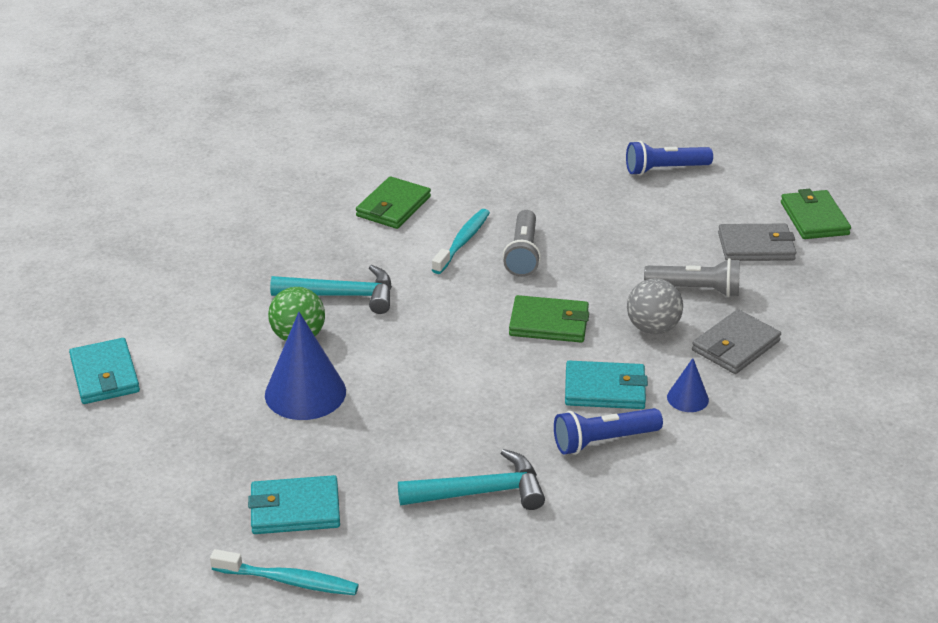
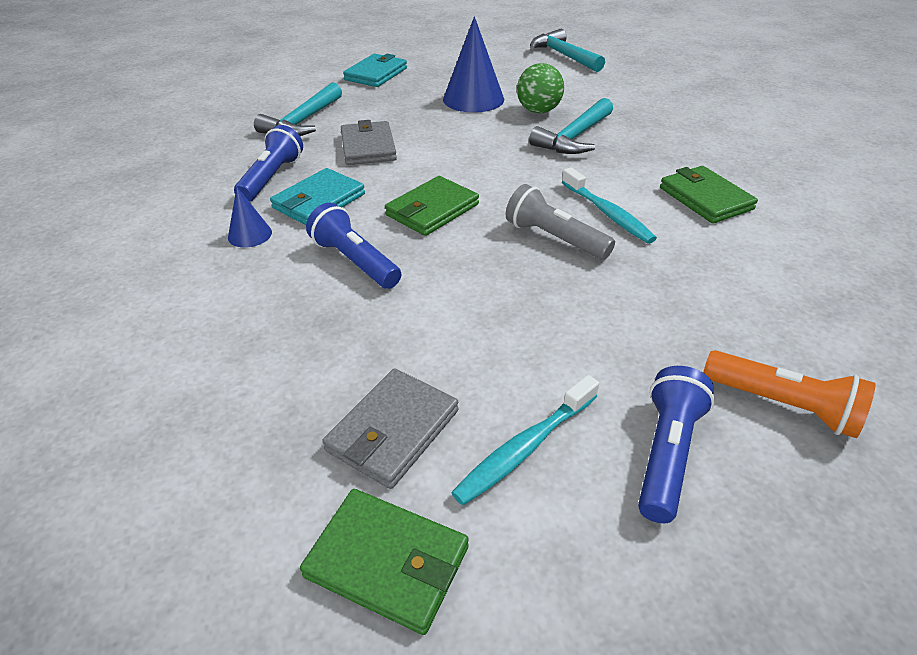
camera: 125 degrees right, 5 degrees up
(104, 375) = (563, 55): turquoise wallet -> turquoise hammer
(289, 581) = (329, 62): turquoise toothbrush -> turquoise toothbrush (524, 448)
(592, 146) = (783, 405): none -> orange flashlight
(652, 328) = (355, 261): grey ball -> blue flashlight
(695, 290) = (374, 322): grey flashlight -> none
(735, 346) = (264, 299): grey wallet -> grey wallet (368, 147)

